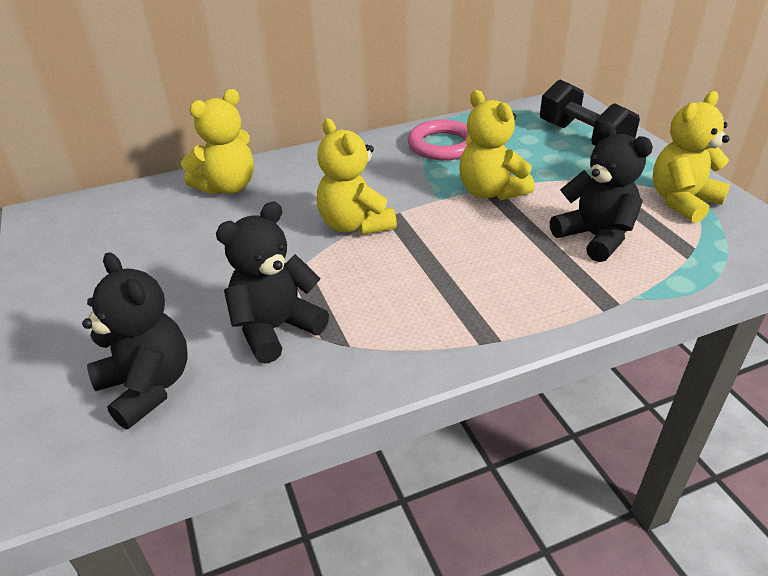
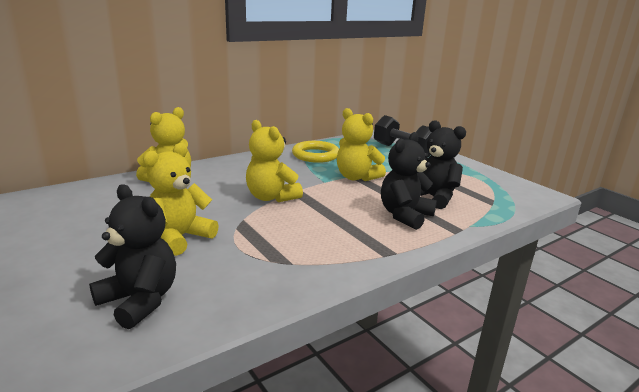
camera: 15 degrees left, 15 degrees down
(276, 328) = (233, 257): black teddy bear -> black teddy bear (405, 215)
(442, 145) = (315, 155): pink ring -> yellow ring
(682, 201) = (475, 178): yellow teddy bear -> yellow teddy bear (180, 238)

